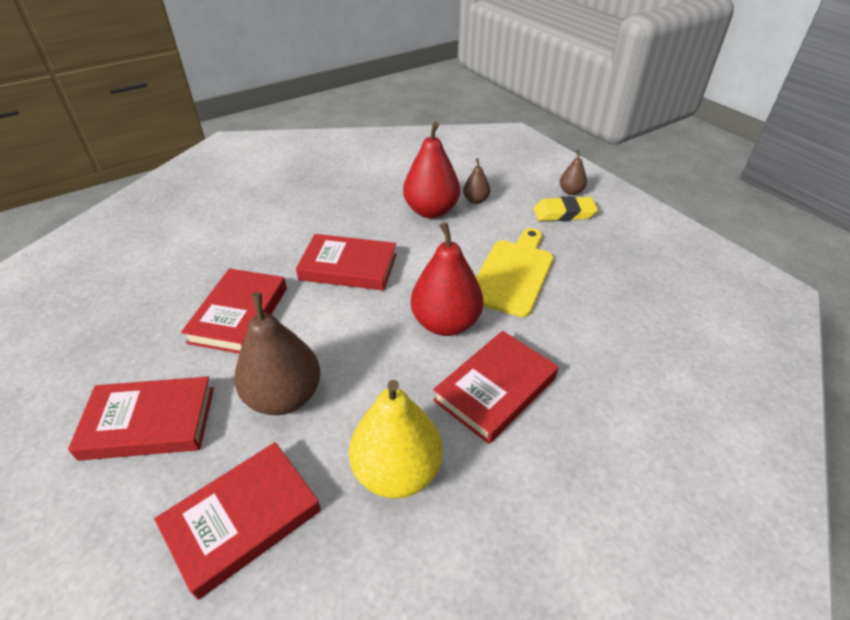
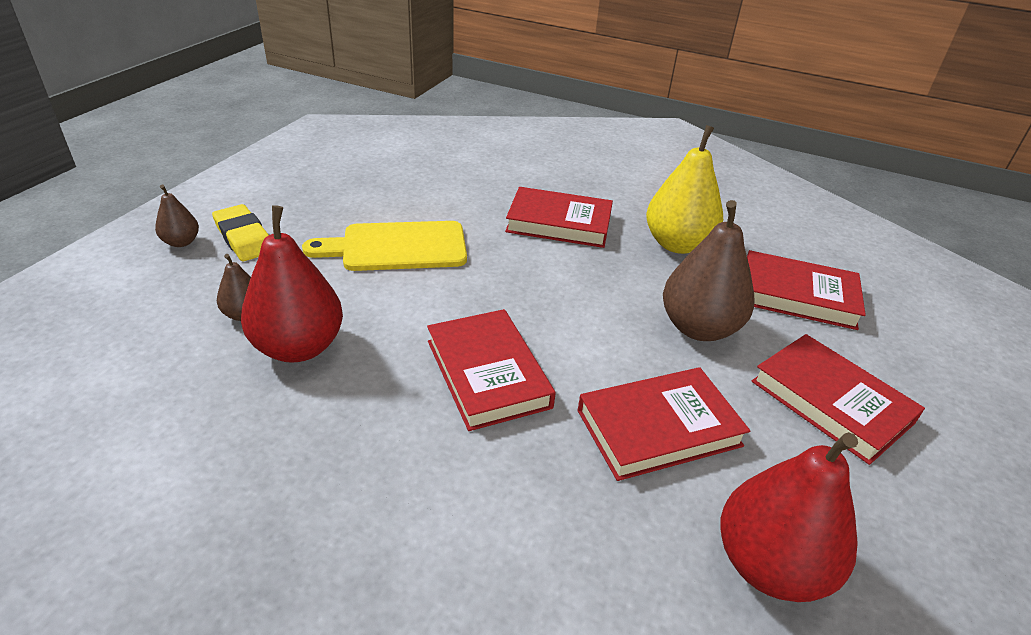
camera: 125 degrees left, 5 degrees down
(446, 323) = (511, 267): red pear -> red pear (769, 565)

